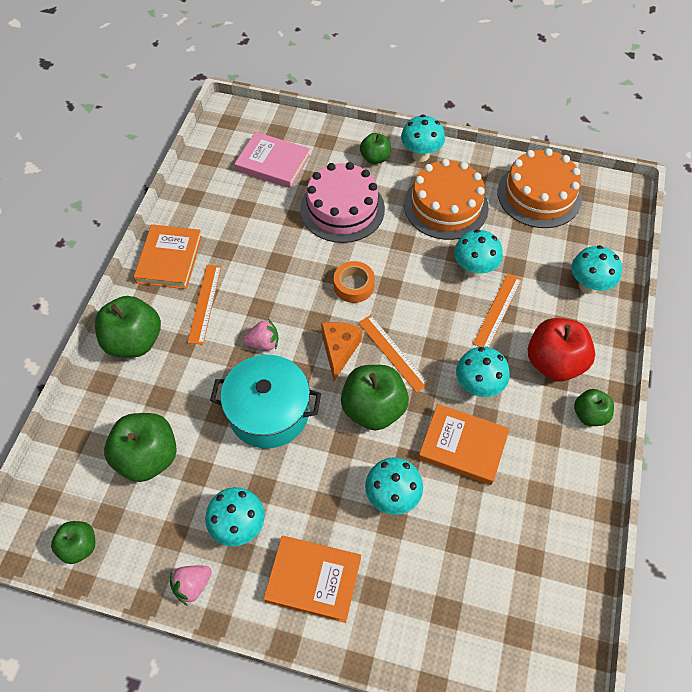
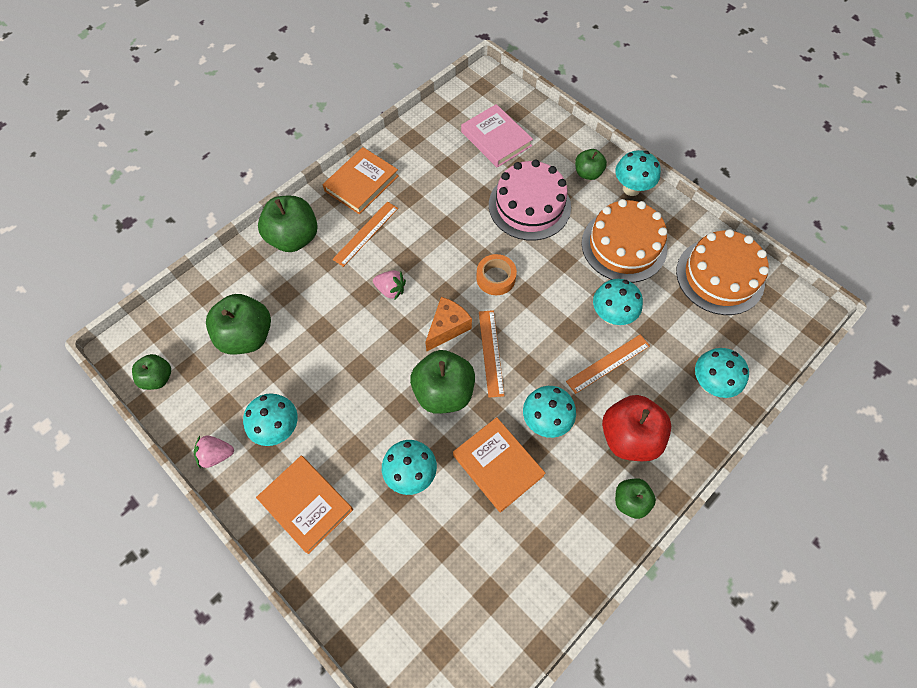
camera: 30 degrees right, 5 degrees up
(269, 412) = (358, 349): turquoise pot -> none

